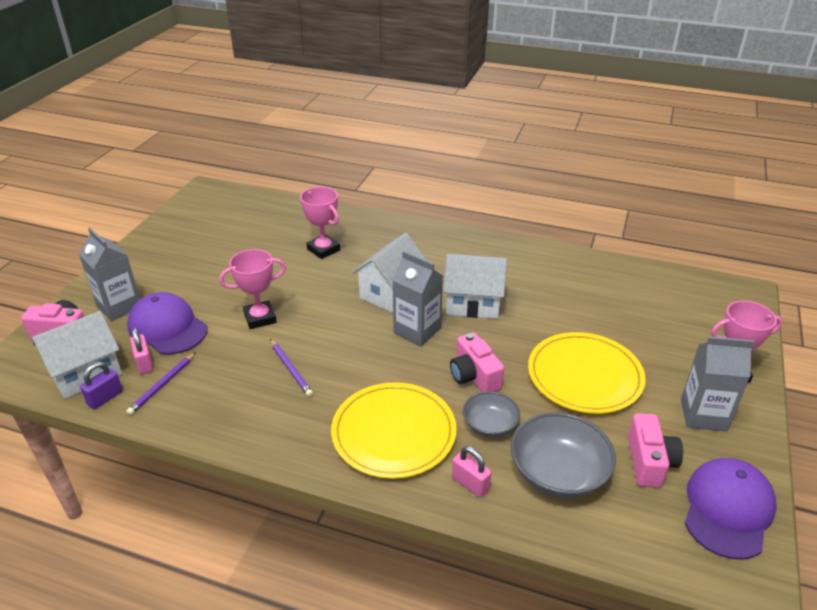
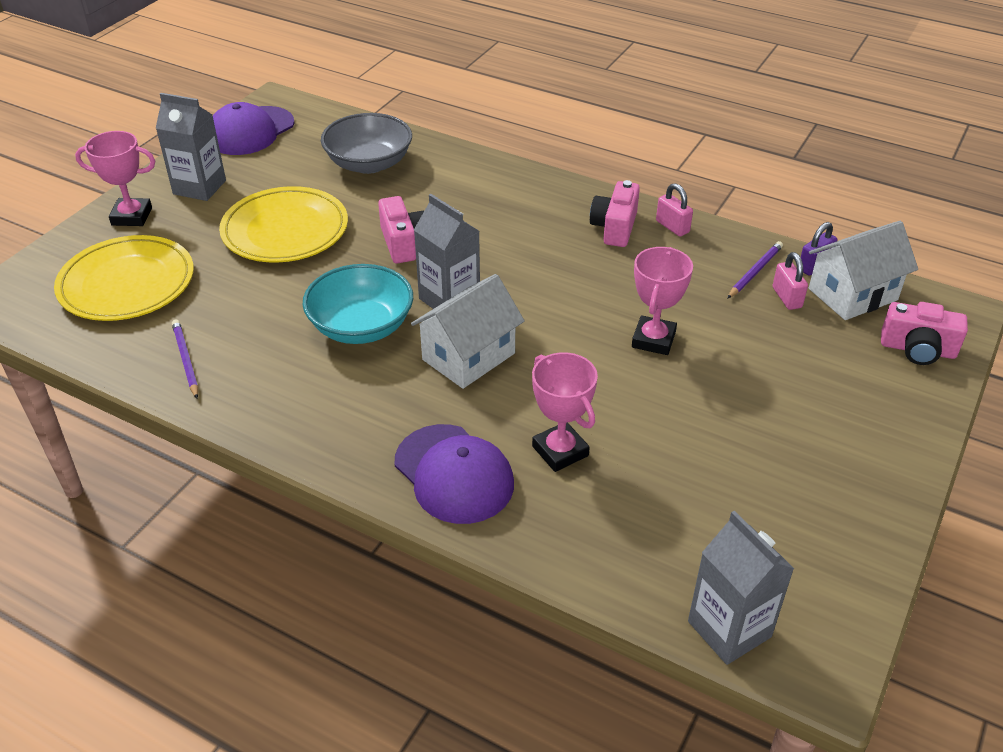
camera: 170 degrees left, 5 degrees up
(119, 306) = (860, 381): grey carton -> grey carton (729, 629)
(167, 327) = (776, 340): purple cap -> purple cap (454, 474)
(260, 318) = (653, 340): pink trophy -> pink trophy turned 60 degrees counterclockwise
(291, 369) = (609, 272): purple pencil -> purple pencil (185, 360)
(393, 433) = (505, 204): yellow plate -> yellow plate (127, 283)
(470, 484) = (448, 165): pink padlock -> pink padlock (672, 227)
(473, 304) = (361, 326): white house -> turquoise bowl
(489, 425) = (410, 201): grey bowl -> none
(649, 462) = (284, 162): pink camera -> pink camera (614, 227)

